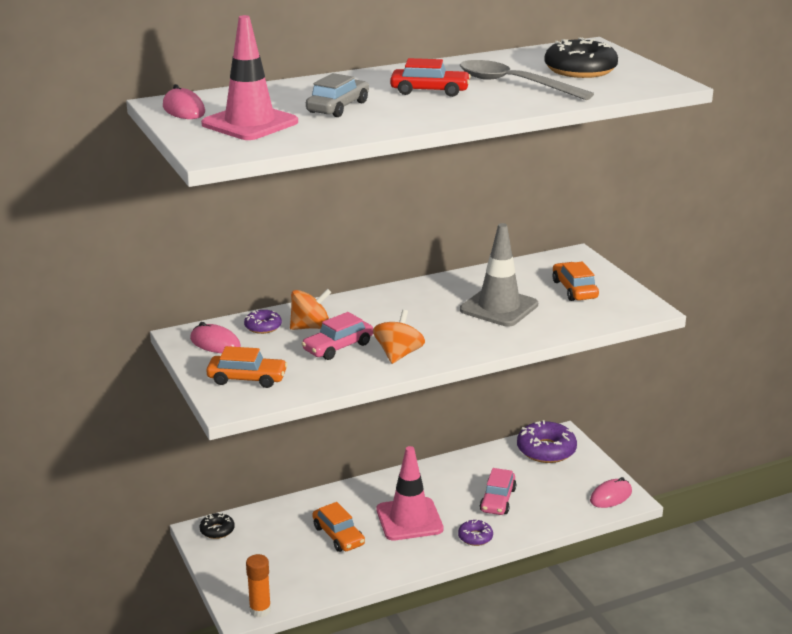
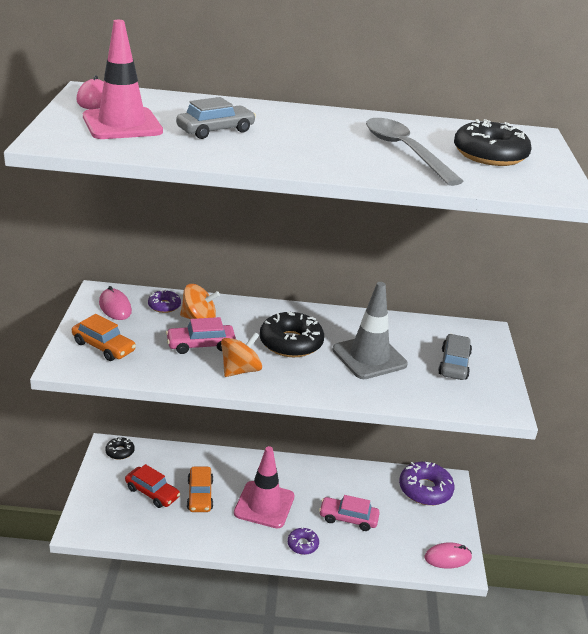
camera: 25 degrees right, 5 degrees up
(260, 610) = (91, 533): orange glue stick -> none
(418, 318) = (291, 343): none -> black donut
(430, 91) = (318, 137): red car -> red car (152, 492)
(498, 500) = (348, 518): pink car -> pink car turned 60 degrees clockwise
(574, 289) = (454, 364): orange car -> grey car

